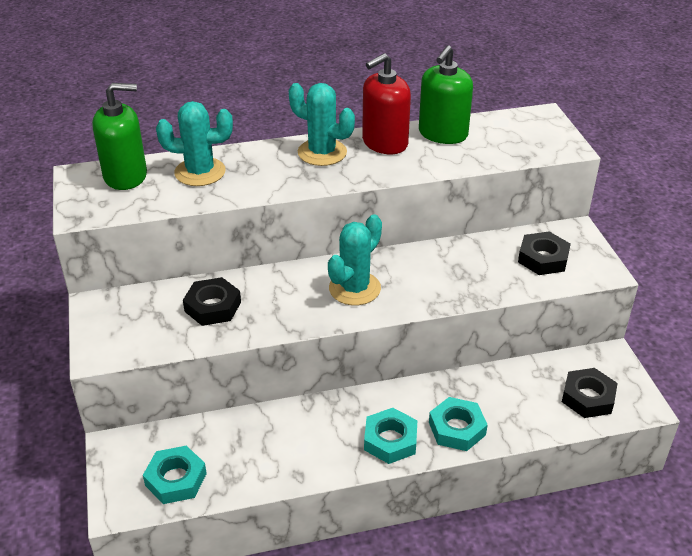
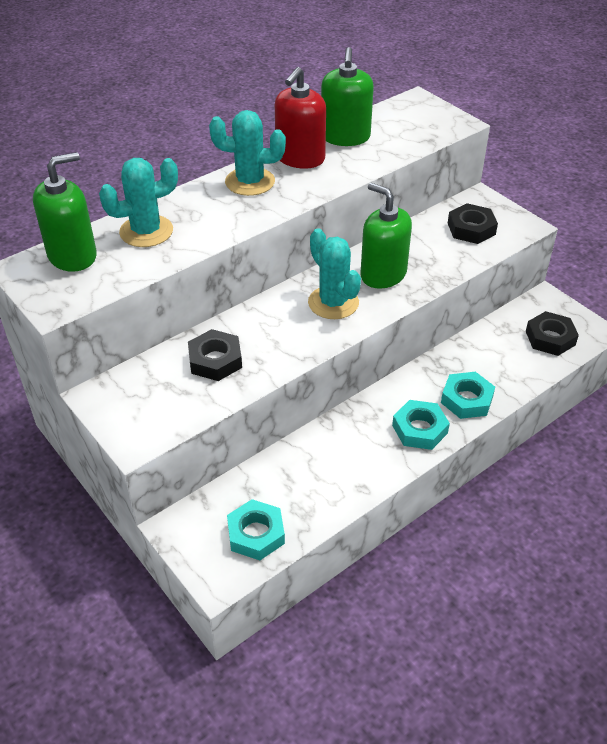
camera: 25 degrees left, 5 degrees up
(354, 288) = (333, 303): turquoise cactus -> turquoise cactus turned 45 degrees counterclockwise
(421, 276) = (383, 274): none -> green soap dispenser

